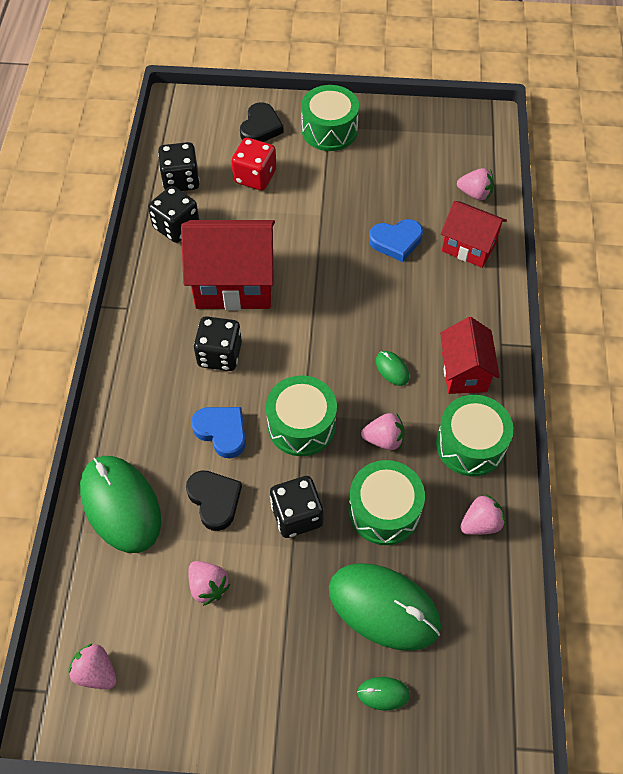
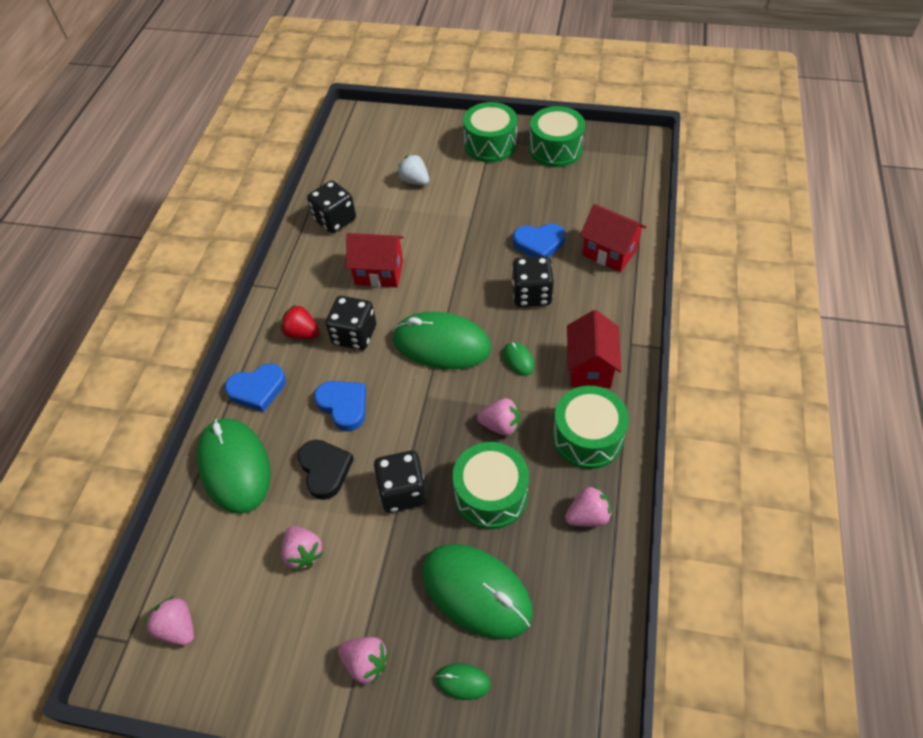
camera: 10 degrees right, 5 degrees down
(129, 421) = (257, 389): none -> blue heart
(164, 356) = (302, 333): none -> red strawberry
(181, 180) = (346, 180): black dice -> black dice (531, 294)
(234, 284) = (379, 273): red house -> red house, size x0.61
(255, 177) = (414, 181): red dice -> white strawberry
(260, 127) = (427, 139): black heart -> none
(301, 425) = (421, 405): green drum -> green drum (555, 149)
(312, 358) = (441, 344): none -> green mouse
(475, 194) = (621, 206): pink strawberry -> pink strawberry (366, 662)

